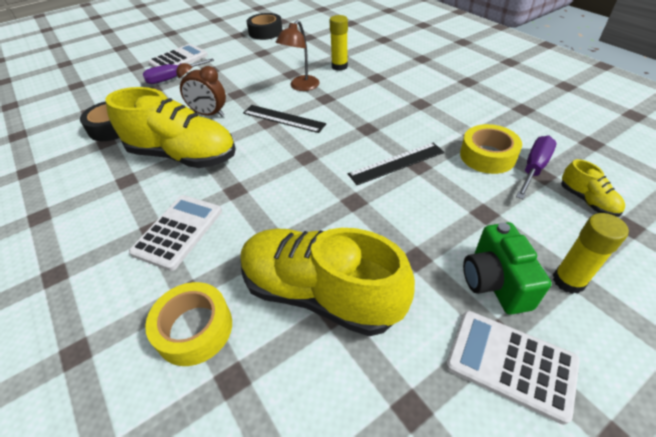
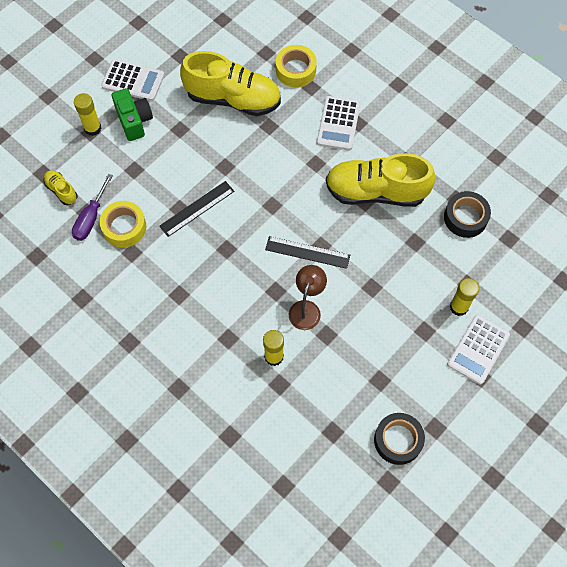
camera: 165 degrees right, 20 degrees up
(173, 78) = (459, 307): purple screwdriver -> yellow glue stick
(209, 114) = (383, 249): brown clock -> none

